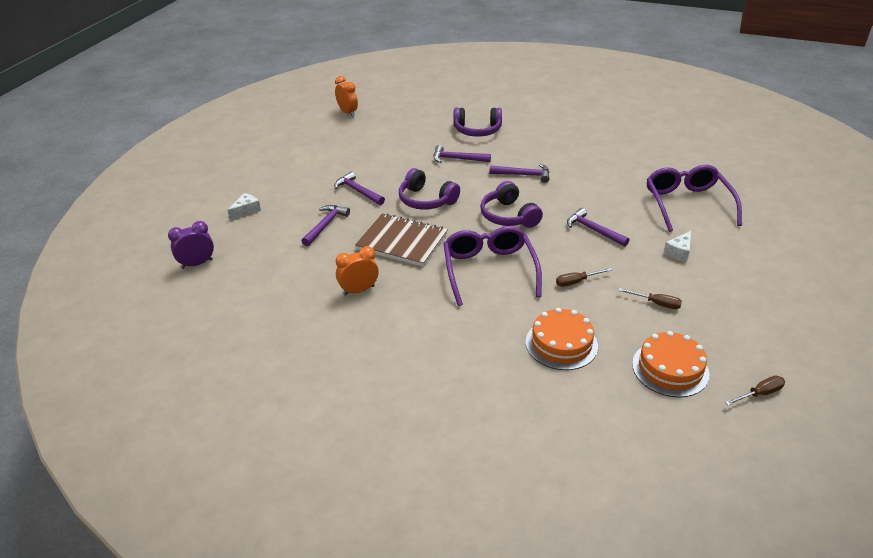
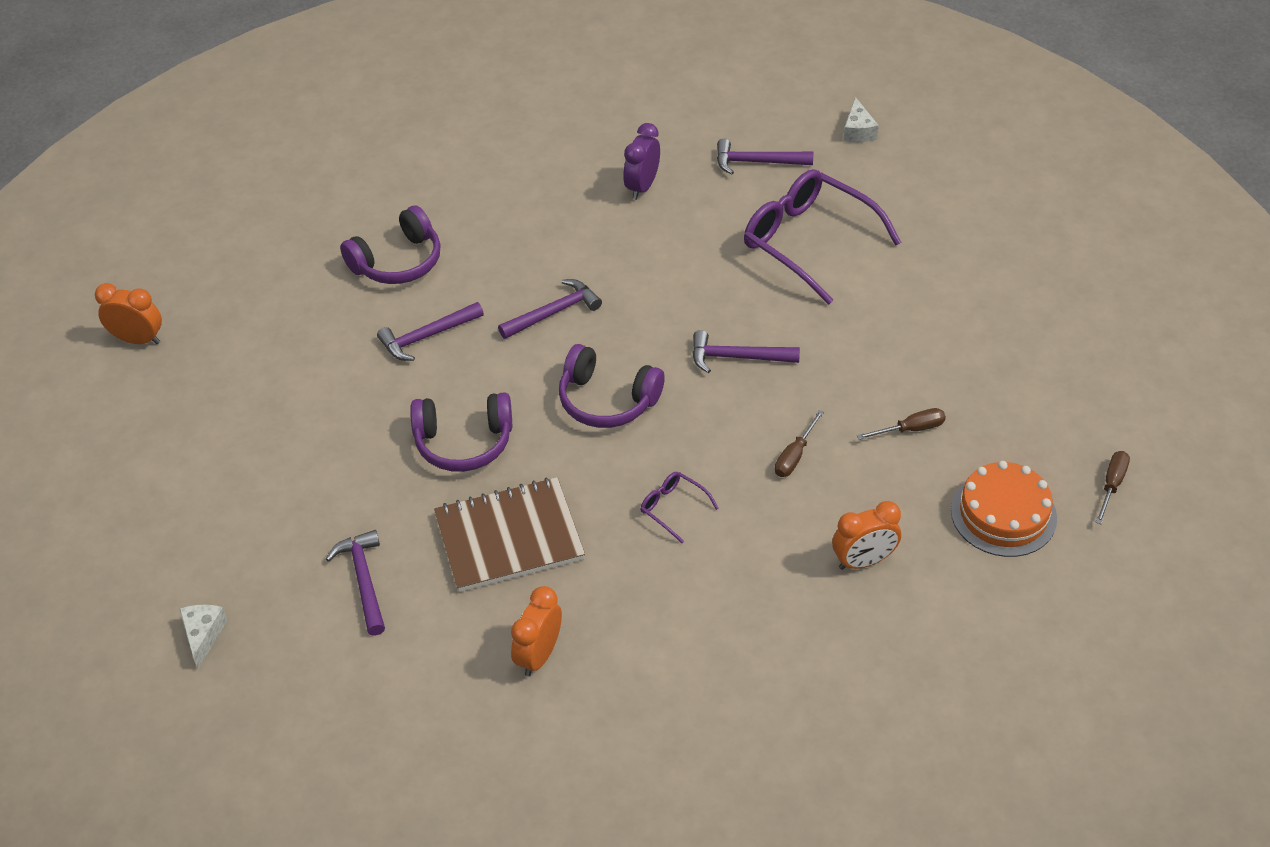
camera: 40 degrees left, 10 degrees up
(197, 264) = (245, 777): purple clock -> purple clock (642, 187)
(358, 191) = (341, 488): purple hammer -> purple hammer (757, 162)
(489, 270) = (673, 508): purple glasses -> purple glasses, size x0.43
(561, 344) = (863, 561): orange cake -> orange clock
(679, 252) = (867, 331): white cheese -> white cheese (858, 131)

